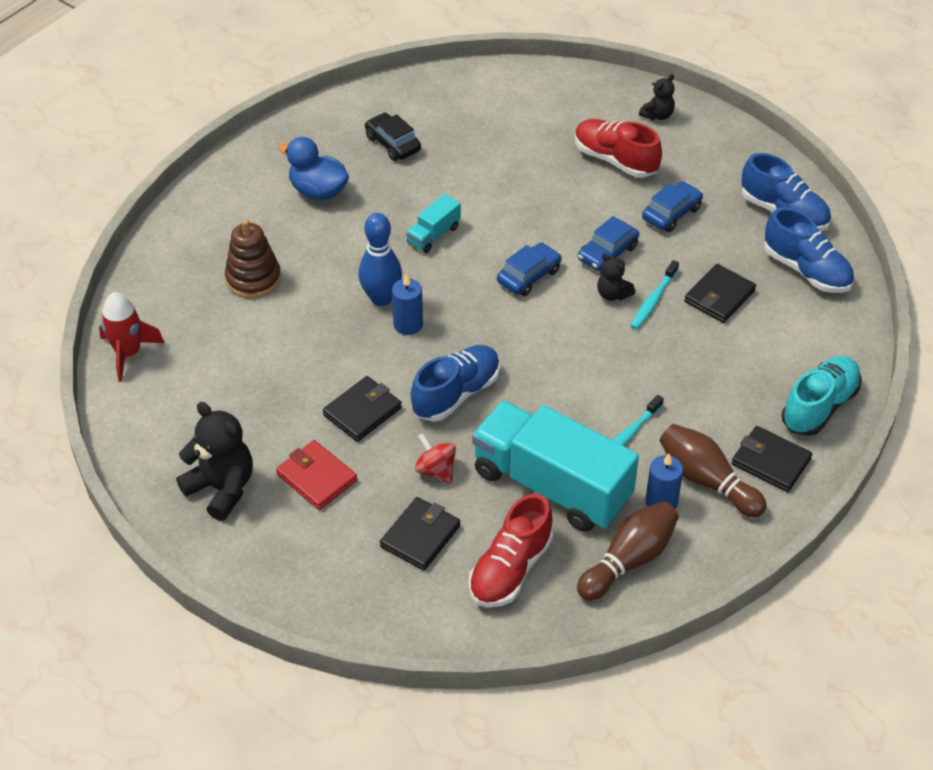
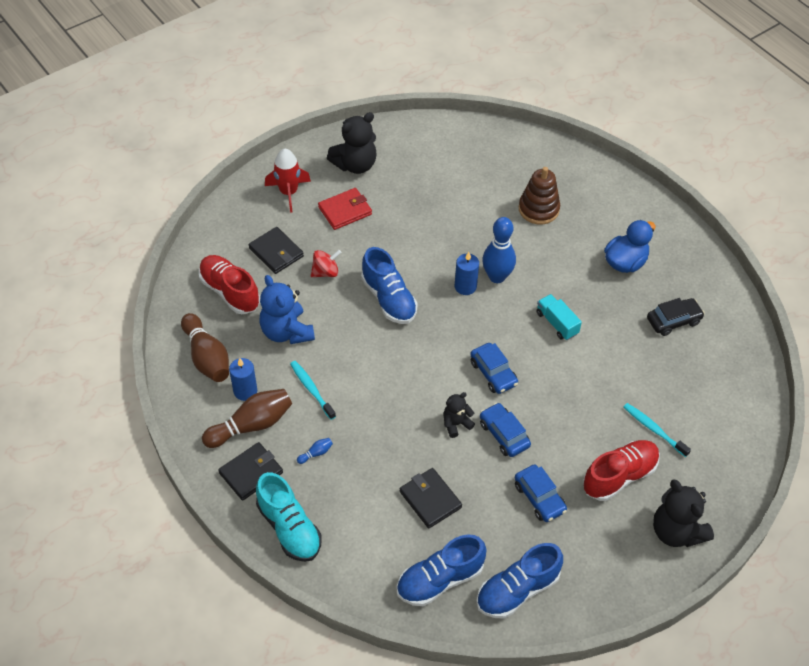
camera: 105 degrees right, 5 degrees up
(128, 353) = (487, 137): red rocket -> red rocket (288, 192)
(362, 411) = (392, 244): black wallet -> none
(551, 485) = (286, 332): turquoise truck -> blue teddy bear
(653, 300) = (441, 450): turquoise toothbrush -> turquoise toothbrush (654, 429)
(657, 115) = (676, 531): black teddy bear -> black teddy bear, size x1.81
(713, 408) = (316, 453): none -> blue bowling pin

